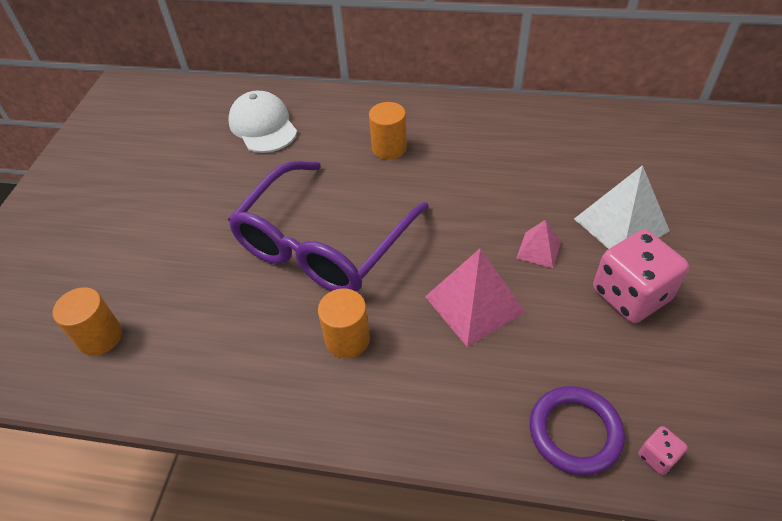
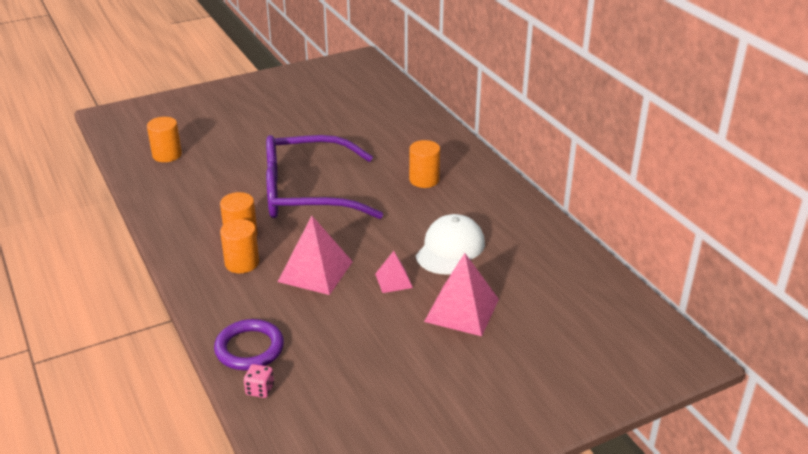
camera: 50 degrees right, 15 degrees down
(263, 126) = (386, 124): white cap -> white cap (450, 249)
(404, 364) = (242, 263): none -> orange cylinder
(621, 224) = (462, 310): white pyramid -> pink pyramid
(630, 295) = (392, 336): pink dice -> none

